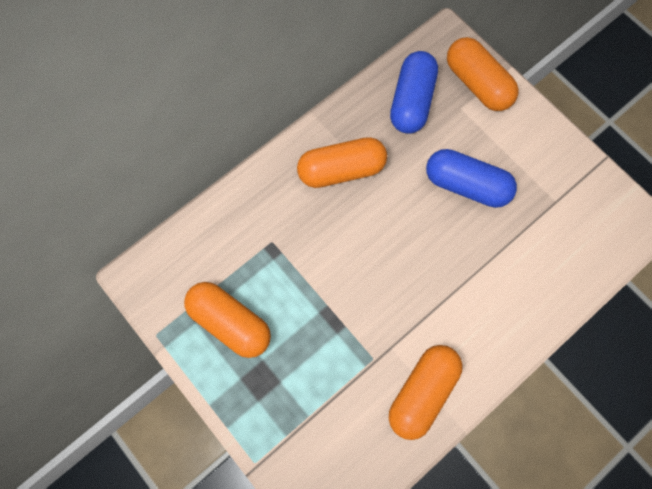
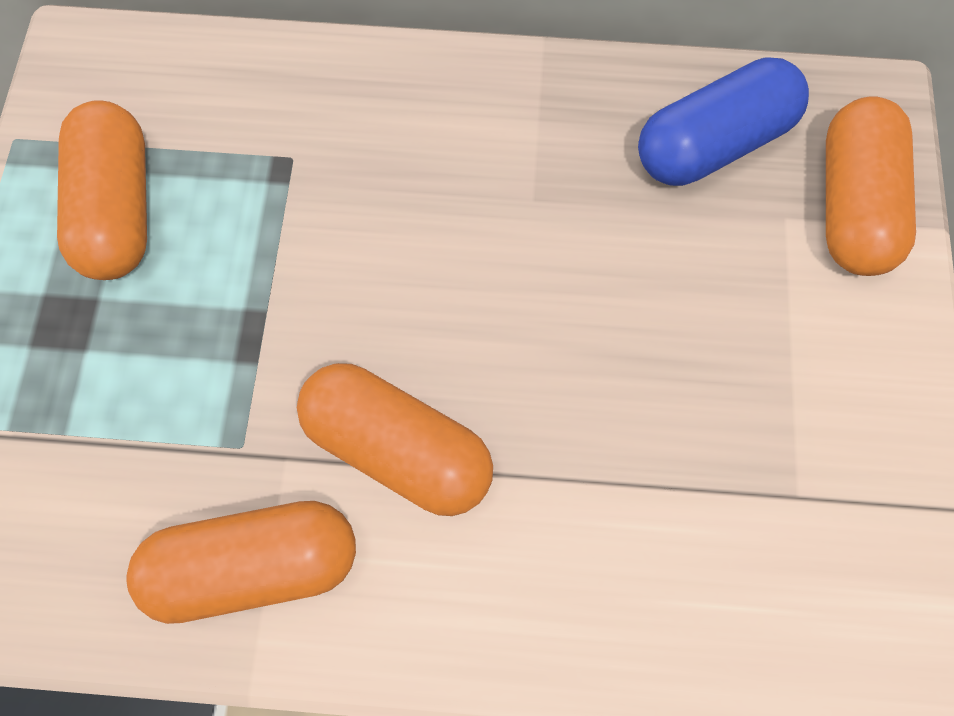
camera: 45 degrees right, 5 degrees down
(341, 170) = (498, 148): orange capsule -> orange capsule (397, 450)
(466, 185) = (668, 335): blue capsule -> none

